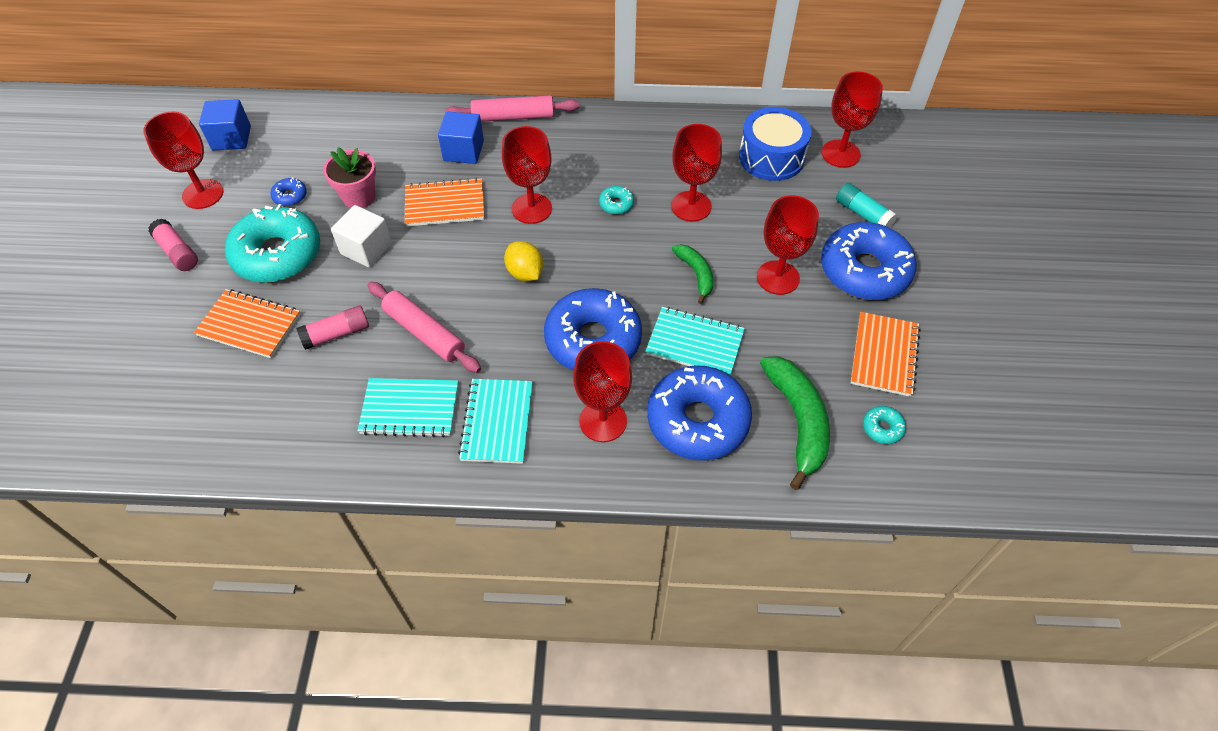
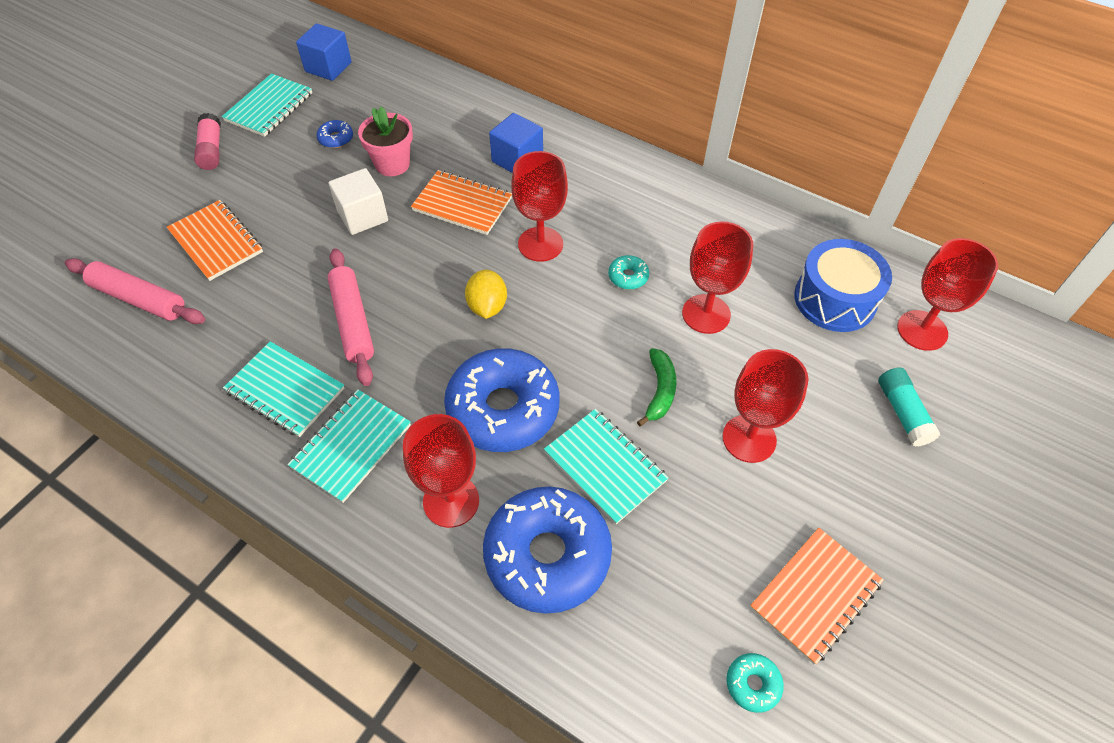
camera: 30 degrees right, 0 degrees up
(203, 194) = (269, 107): red goblet -> turquoise notebook
(277, 254) = (286, 187): turquoise donut -> none
(336, 334) = (278, 285): pink glue stick -> none
(513, 117) = (588, 145): pink rolling pin -> pink rolling pin (139, 299)
(798, 421) = (657, 618): green banana -> none
(864, 271) = (859, 481): blue donut -> none

